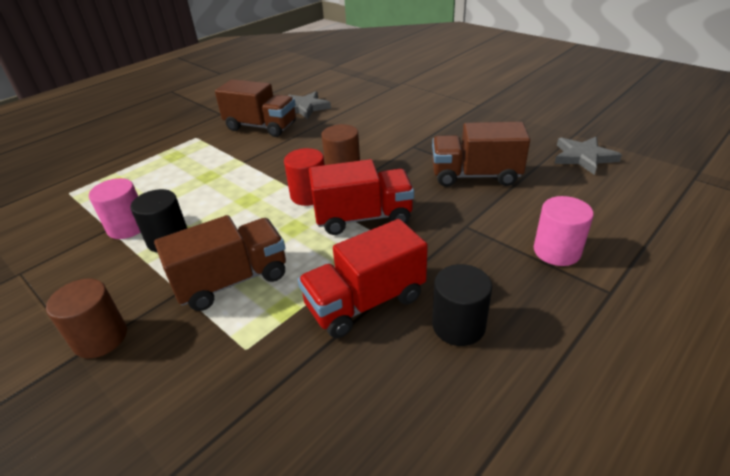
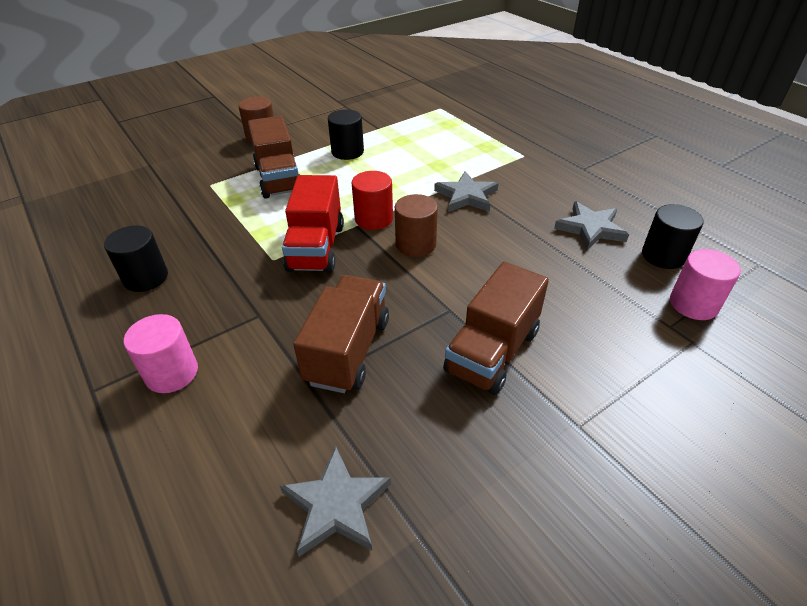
camera: 100 degrees right, 5 degrees up
(128, 227) = (375, 135): pink cylinder -> pink cylinder (693, 304)
(261, 127) = (539, 194): brown truck -> brown truck (492, 351)
(265, 155) = (466, 196): none -> grey star
(330, 88) = (663, 256): none -> black cylinder
(365, 302) = (208, 235): red truck -> none

